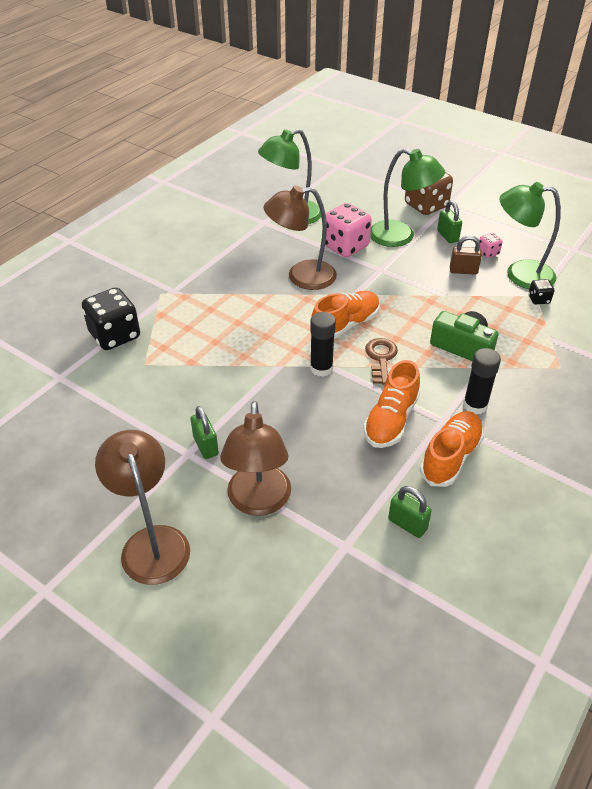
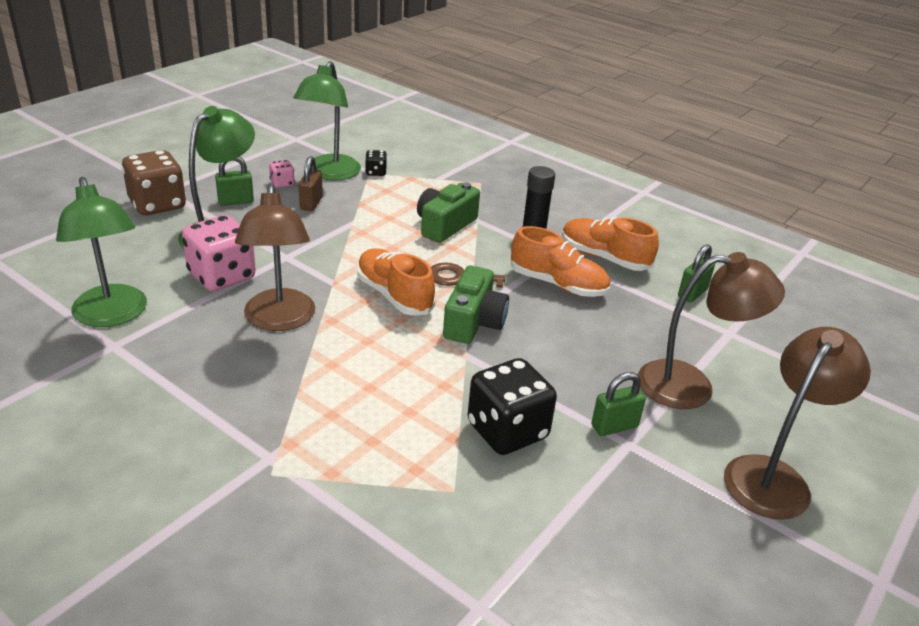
camera: 90 degrees left, 10 degrees down
(115, 335) = (377, 532): black dice -> black dice (507, 431)
(152, 542) = (774, 476): brown lamp -> brown lamp turned 150 degrees clockwise
(321, 368) = (473, 322): black glue stick -> green camera

